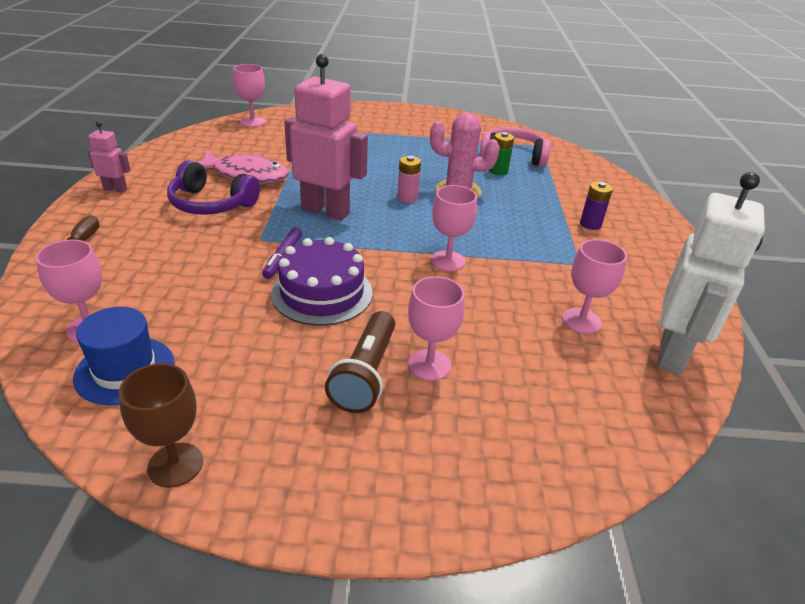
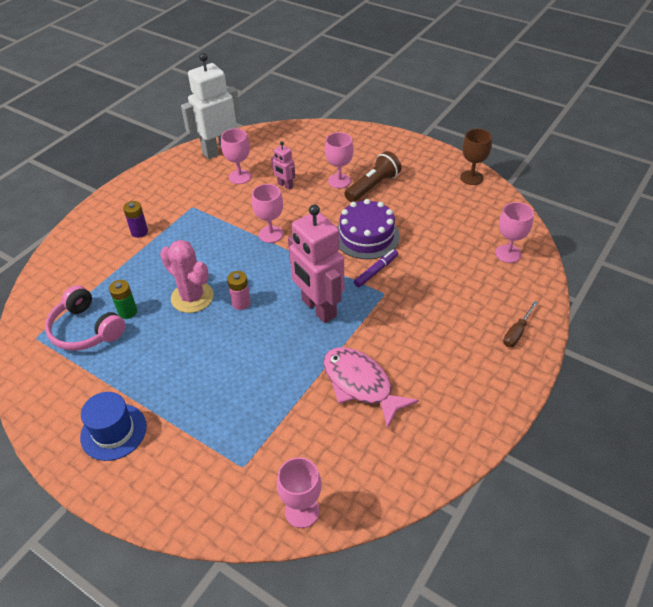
camera: 145 degrees left, 10 degrees up
(115, 189) = (488, 401): pink robot -> pink robot (285, 185)
(125, 370) = (489, 223): blue hat -> blue hat (113, 432)
(211, 204) = (407, 349): purple headphones -> none

